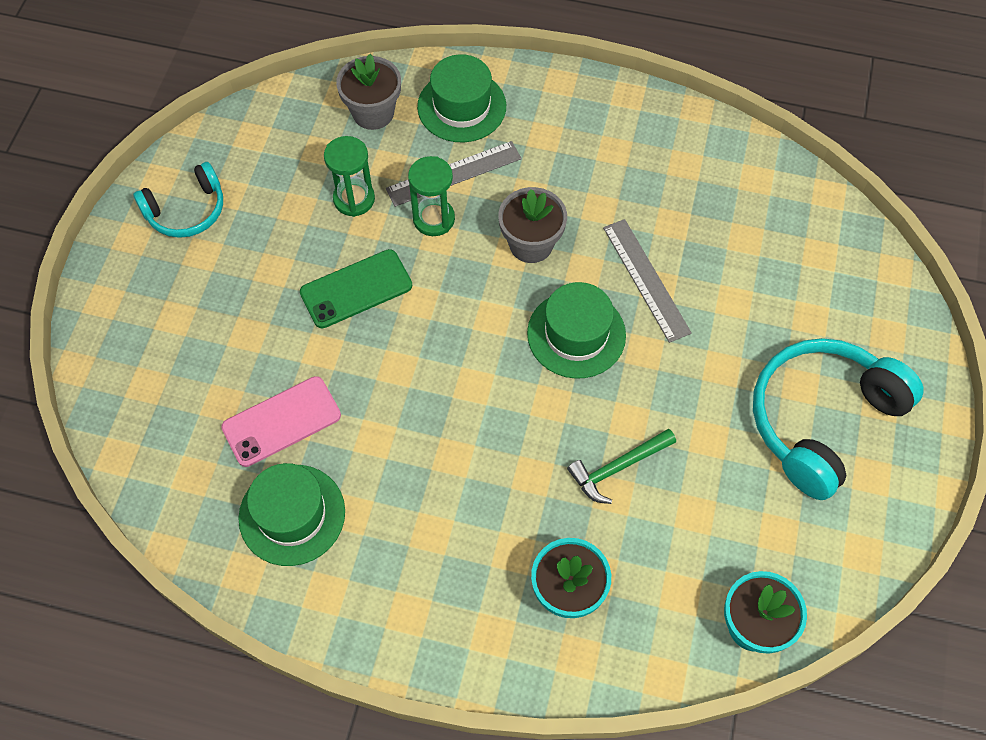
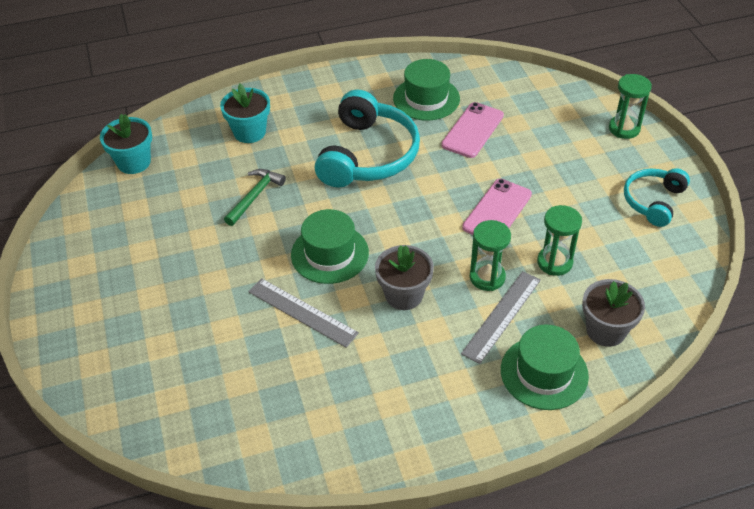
camera: 150 degrees right, 15 degrees down
(108, 319) = (624, 128): none -> green hourglass
(356, 289) = (497, 211): green phone -> pink phone
(821, 419) = (129, 282): turquoise headphones -> turquoise headphones (368, 155)

